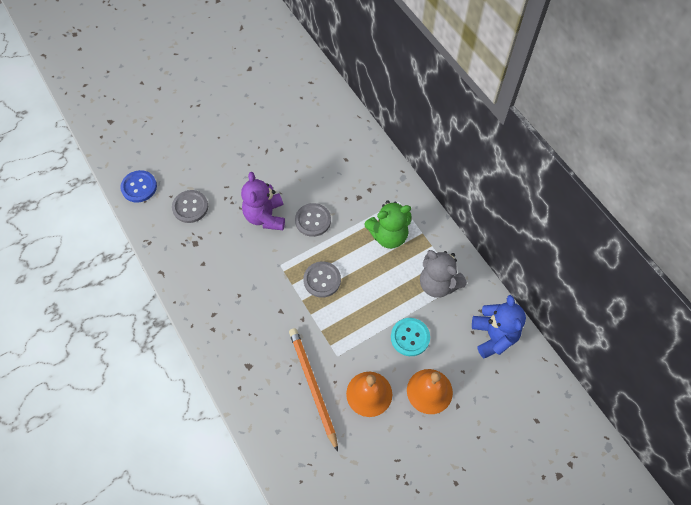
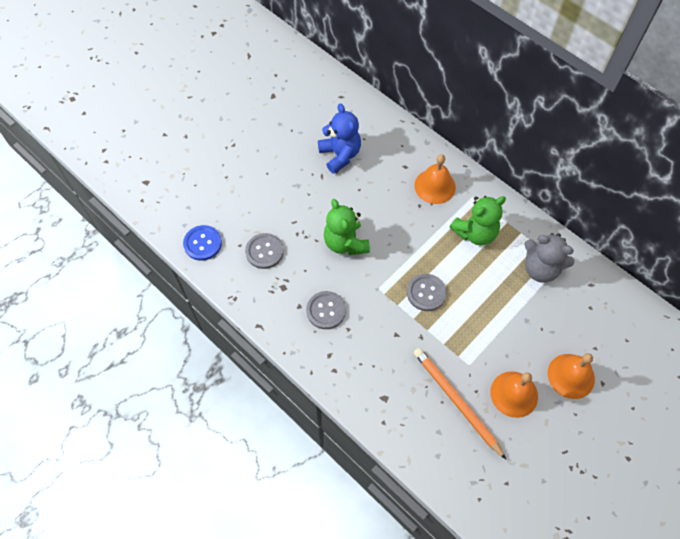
camera: 15 degrees left, 0 degrees up
(265, 216) = (345, 243): purple teddy bear -> green teddy bear
(313, 220) = (395, 235): grey button -> grey button (326, 310)
(366, 183) = (435, 186): none -> orange bell
(410, 337) = (533, 328): turquoise button -> none
(494, 336) = (612, 306): blue teddy bear -> blue teddy bear (340, 155)

